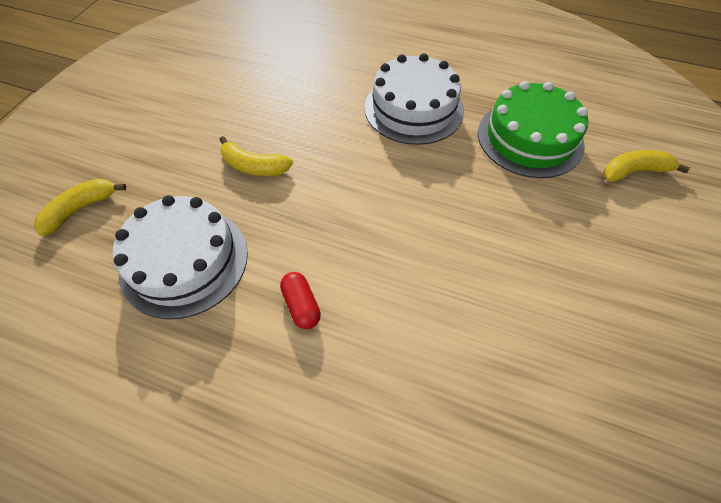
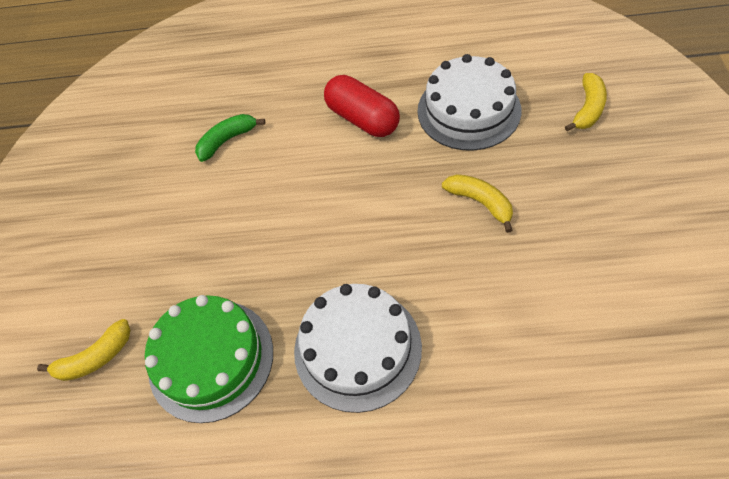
camera: 165 degrees right, 0 degrees up
(254, 166) = (480, 202): yellow banana -> yellow banana turned 45 degrees clockwise
(301, 305) = (362, 119): red capsule -> red capsule, size x1.84
(482, 354) = (227, 140): none -> green banana

